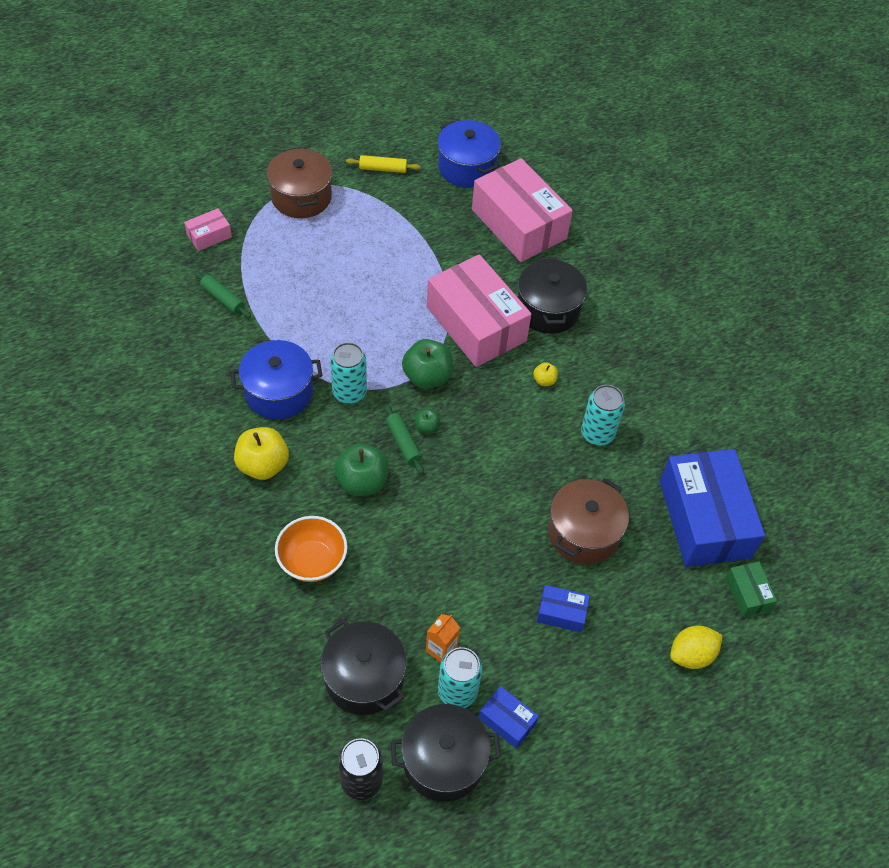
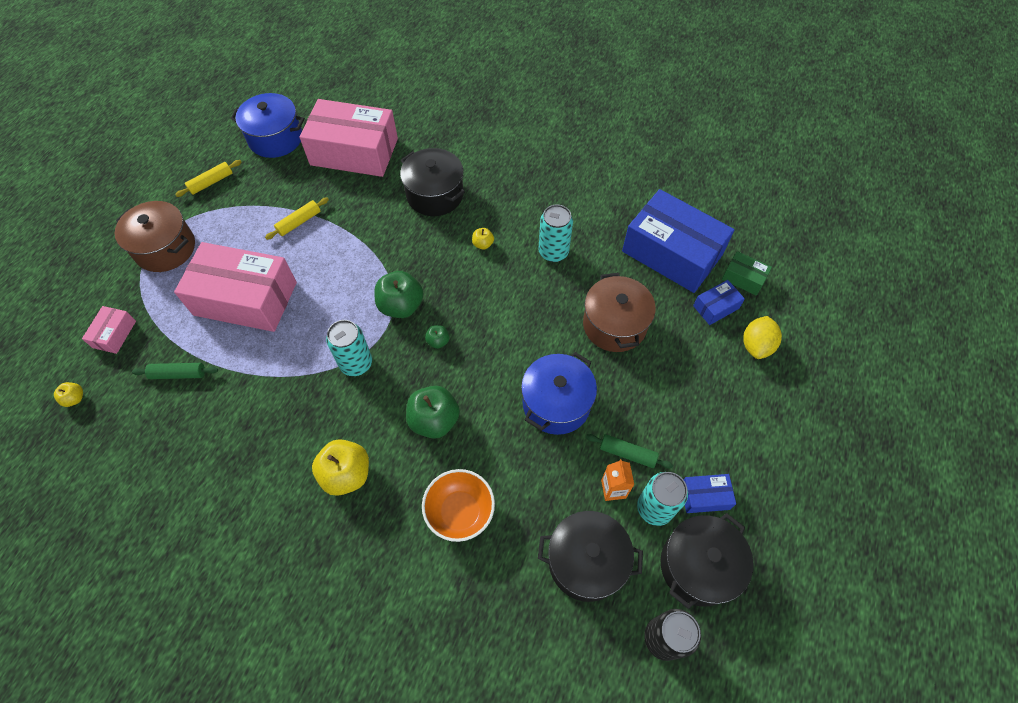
camera: 40 degrees left, 5 degrees up
(144, 262) = (75, 398): none -> yellow apple
(278, 392) = (301, 408): blue pot -> blue pot (556, 403)
(403, 443) = (433, 366): green rolling pin -> green rolling pin (627, 454)
(417, 250) = (299, 222): none -> yellow rolling pin
(476, 324) = (396, 241): pink box -> pink box (245, 298)
(561, 613) = (658, 390): blue box -> blue box (716, 307)

